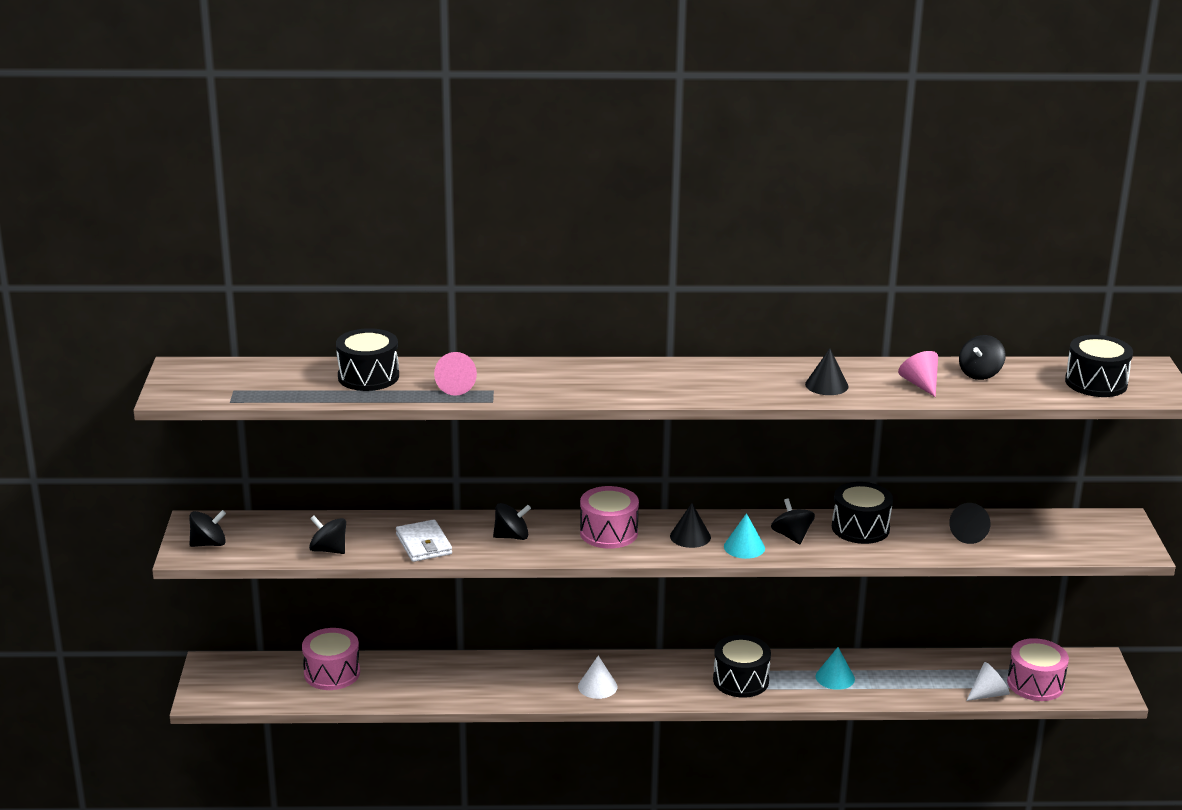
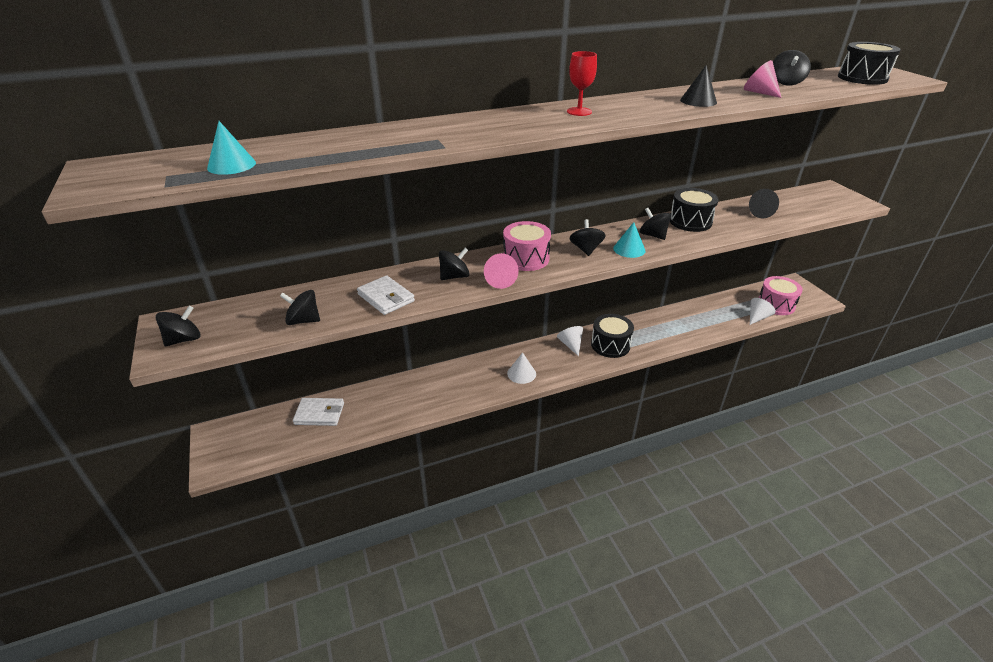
camera: 20 degrees left, 10 degrees up
(332, 673) = (319, 414): pink drum -> white wallet
(368, 376) = (309, 146): black drum -> none
(457, 387) = (403, 141): pink cone -> pink cone (500, 280)
(671, 377) = (579, 111): none -> red goblet
(686, 668) = (571, 345): none -> white cone
(690, 536) = (586, 249): black cone -> black spinning top
(835, 677) = (664, 328): turquoise cone -> turquoise cone (231, 165)

